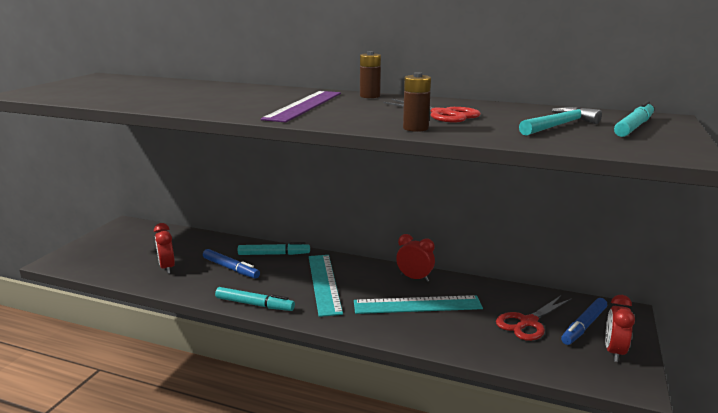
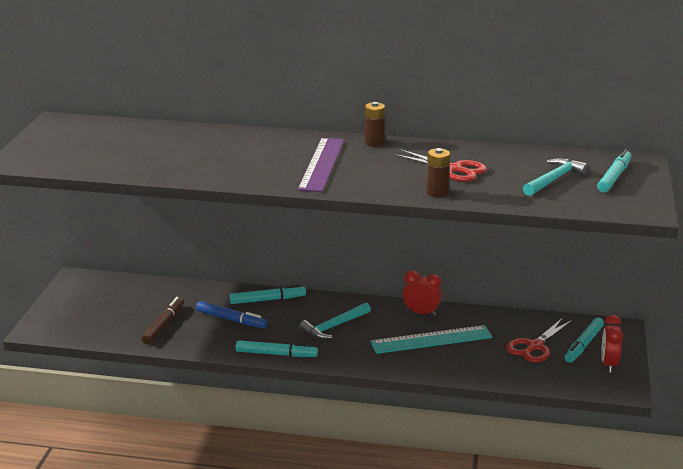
camera: 10 degrees left, 5 degrees up
(167, 268) = (163, 325): red clock -> brown marker
(324, 283) = (334, 327): turquoise ruler -> turquoise hammer
(583, 326) = (583, 345): blue marker -> turquoise marker

